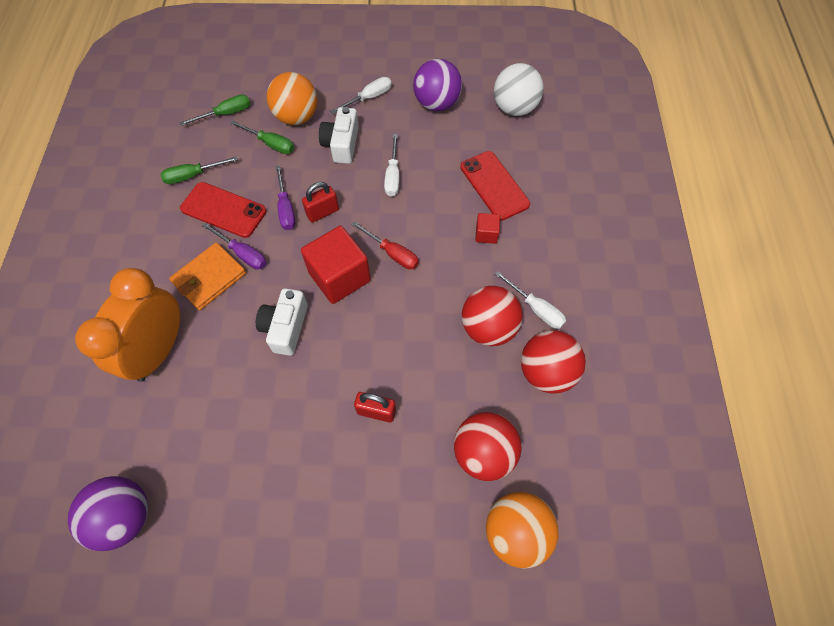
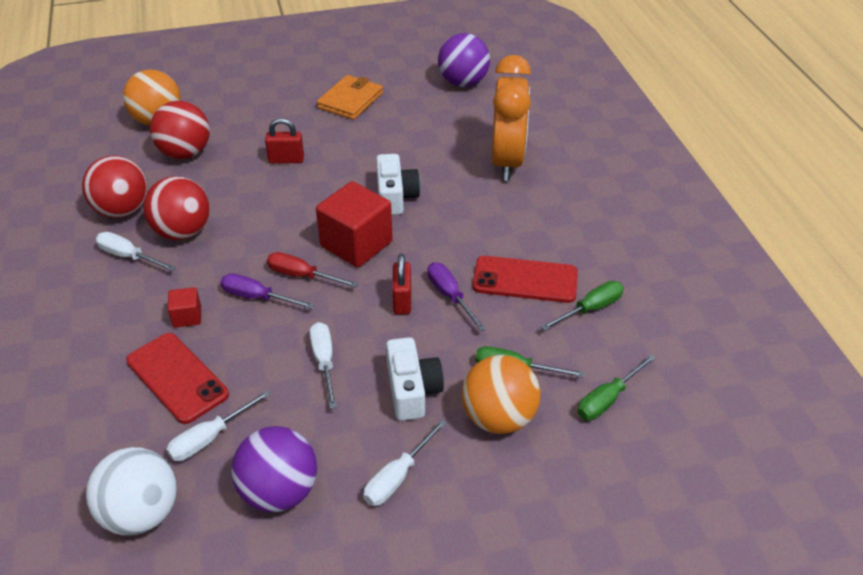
camera: 165 degrees right, 20 degrees down
(209, 278) = (497, 218): orange wallet -> orange wallet (350, 100)
(243, 254) = (475, 244): purple screwdriver -> purple screwdriver (257, 297)
(322, 212) = (402, 300): red padlock -> red padlock turned 45 degrees counterclockwise
(474, 141) = (210, 438): none -> white screwdriver

